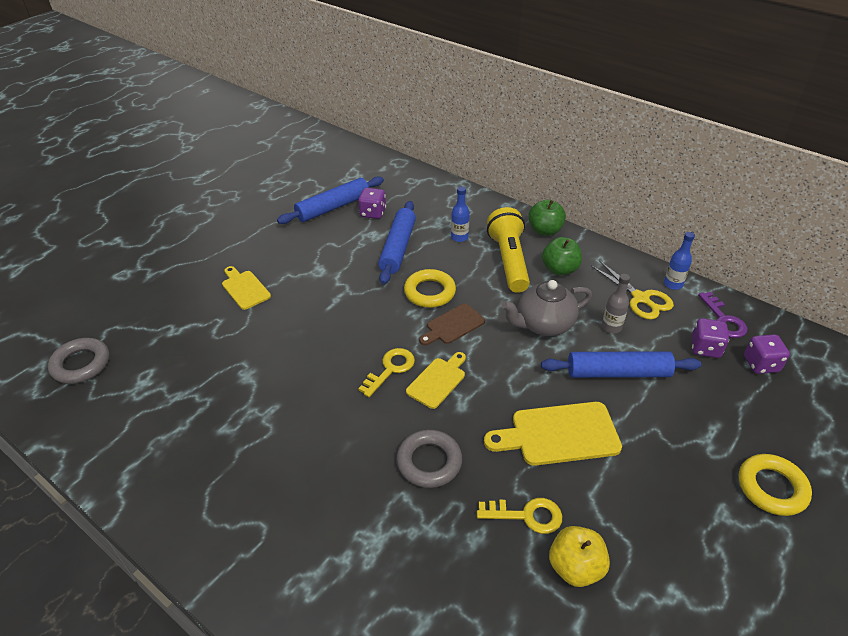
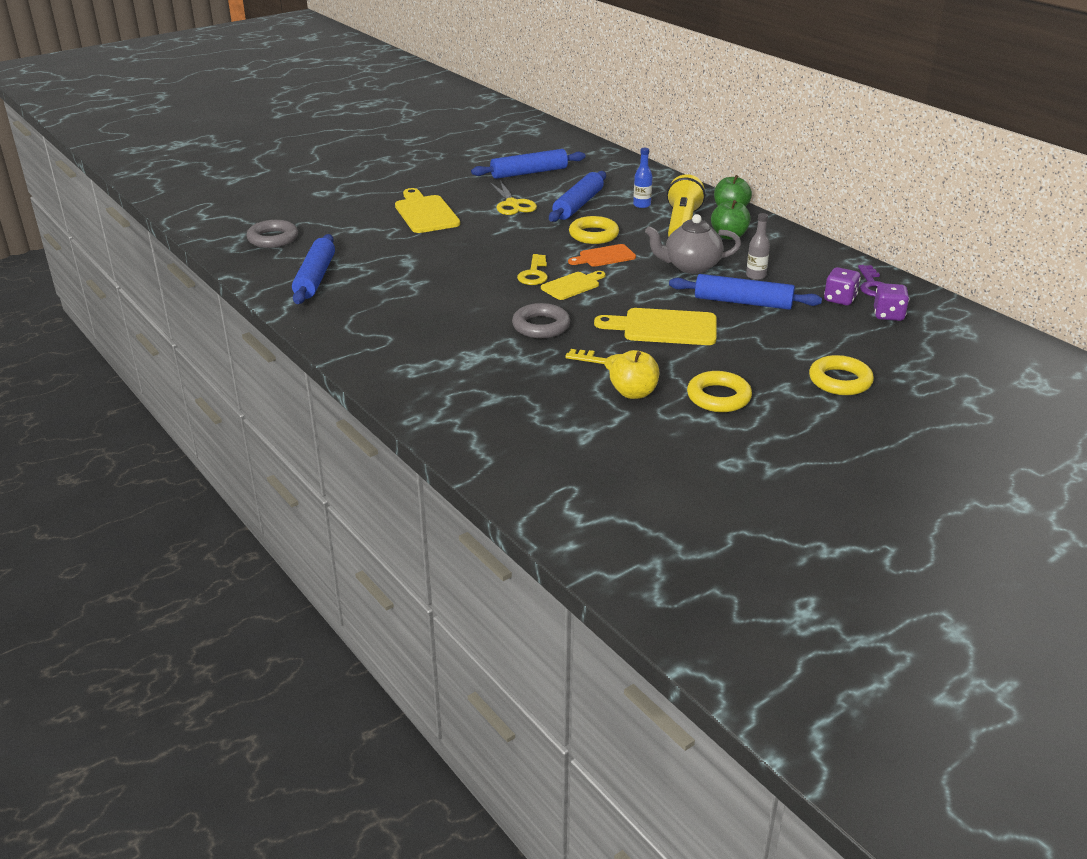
camera: 15 degrees right, 10 degrees down
(146, 427) = (315, 278): none -> blue rolling pin
(244, 288) = (425, 213): yellow cutting board -> yellow cutting board, size x1.61
(373, 213) = (565, 180): purple dice -> none
(390, 369) = (534, 274): yellow key -> yellow key turned 135 degrees clockwise
(453, 325) = (604, 257): brown cutting board -> orange cutting board
(640, 298) = (798, 263): yellow scissors -> yellow scissors (512, 204)
(667, 551) = (718, 397): none -> yellow ring
(673, 284) = (838, 258): blue bottle -> none

